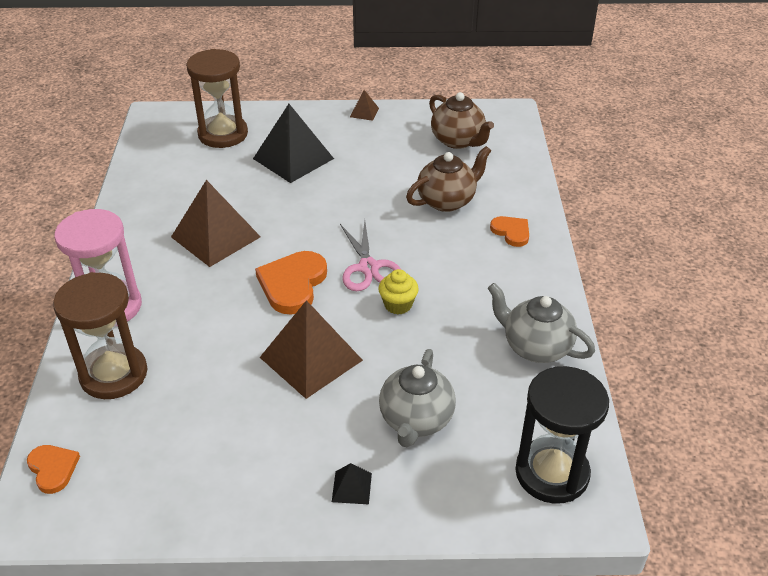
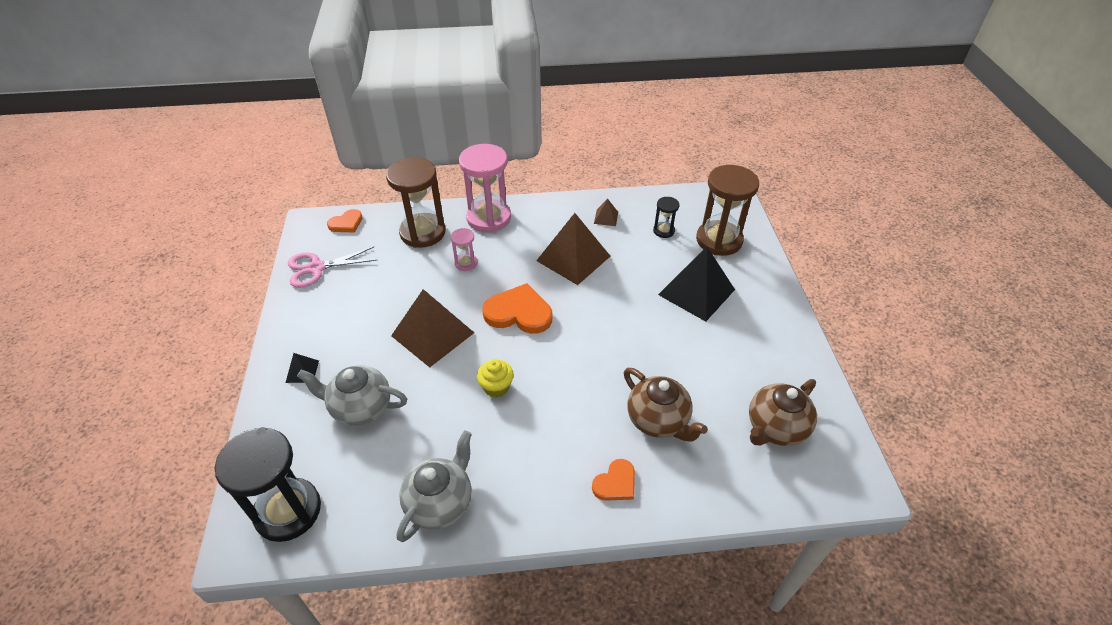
camera: 85 degrees right, 5 degrees up
(193, 329) = (466, 263): none -> pink hourglass
(194, 167) = (663, 231): none -> black hourglass
(364, 112) = (798, 338): brown pyramid -> brown pyramid (606, 217)
(368, 268) = (544, 362): pink scissors -> pink scissors (316, 268)

